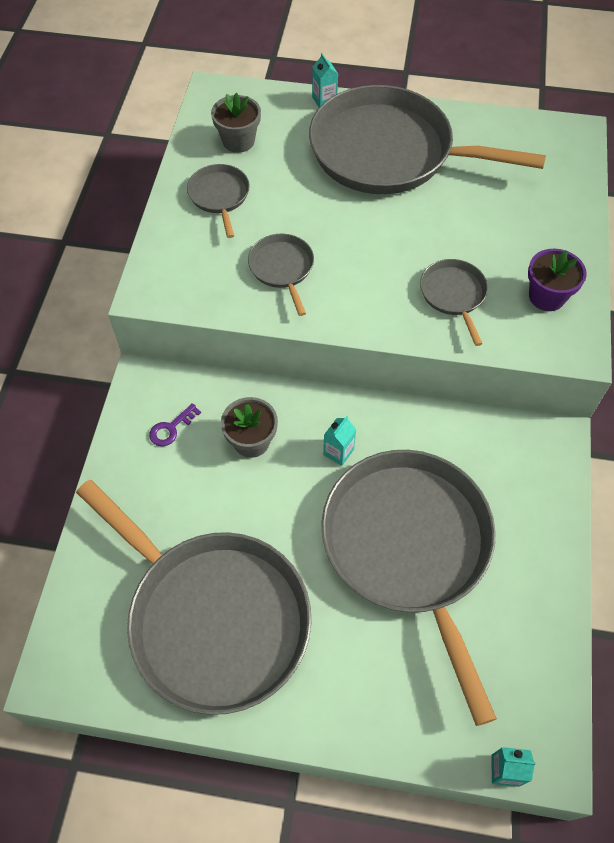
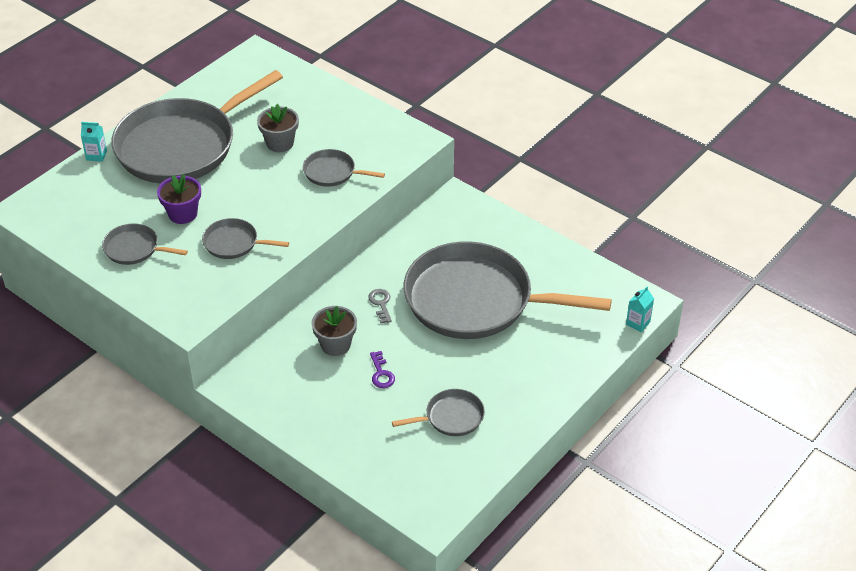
camera: 60 degrees left, 15 degrees down
(171, 428) = (288, 384): purple key -> purple key (381, 373)
(213, 617) = (451, 417): grey pan -> grey pan, size x0.43
(238, 141) = (89, 217): grey flower pot -> grey flower pot (280, 143)
(338, 452) = (381, 304): turquoise carton -> grey key
(546, 296) = (371, 133): purple flower pot -> purple flower pot (183, 214)

